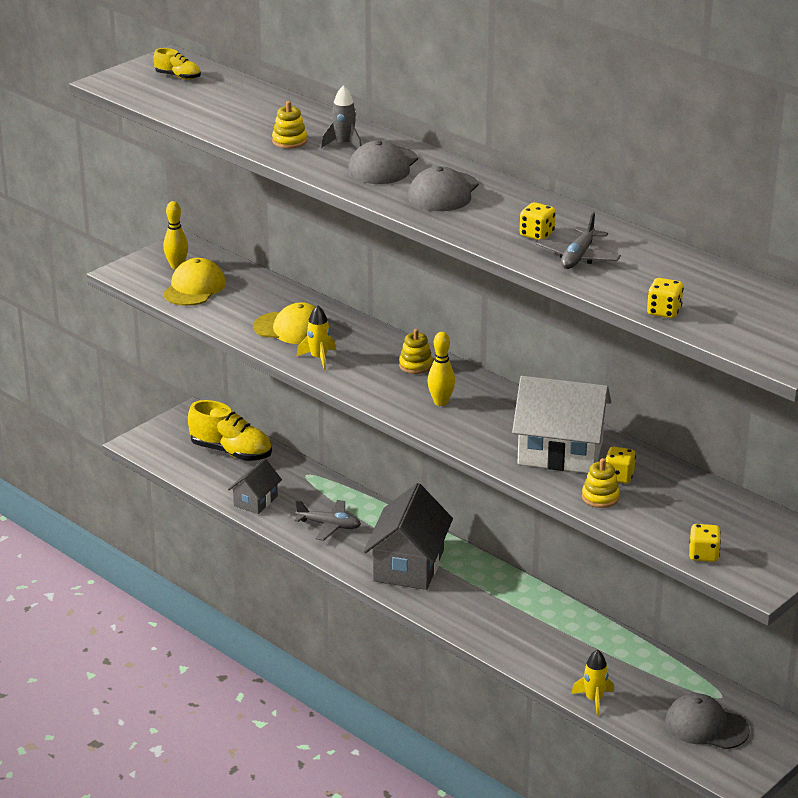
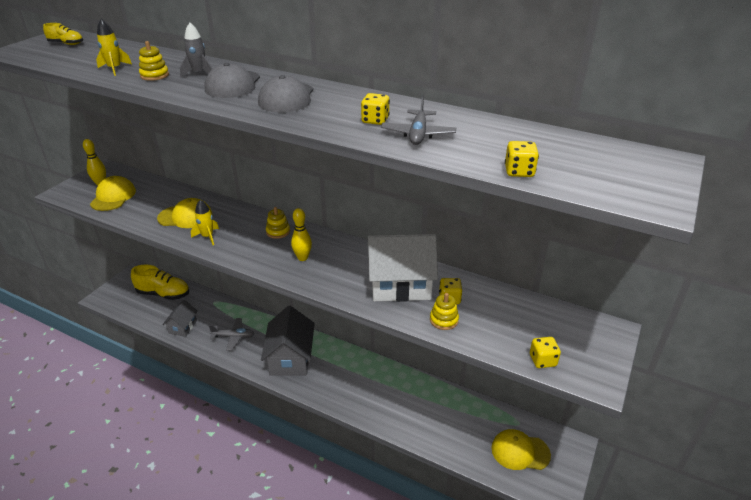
camera: 15 degrees left, 5 degrees up
(594, 700) = (440, 445): yellow rocket -> yellow rocket (115, 69)
(706, 726) = (520, 451): grey cap -> yellow cap

